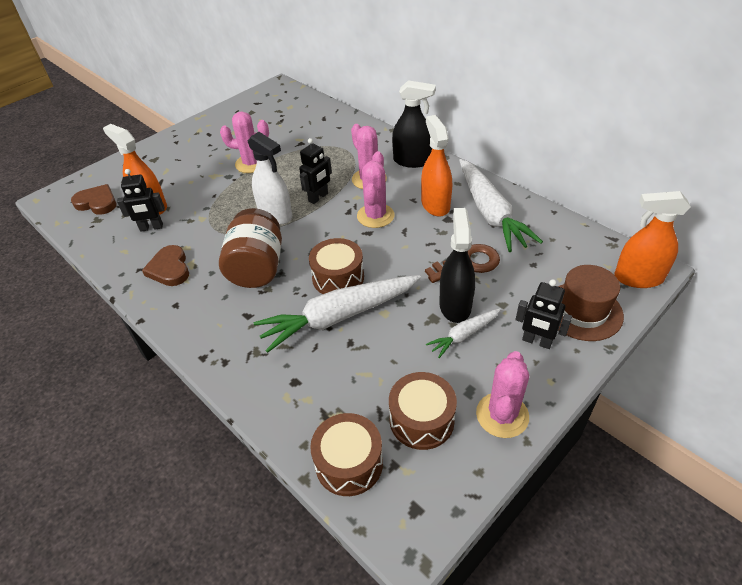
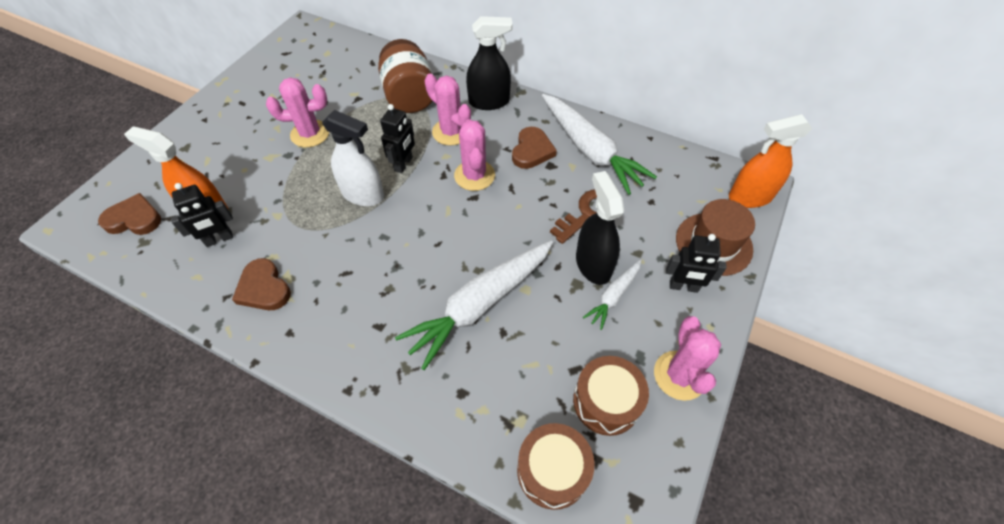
camera: 20 degrees left, 10 degrees up
(257, 267) = (367, 265): brown jar -> brown jar (410, 96)
(338, 277) = (462, 258): brown drum -> none
(435, 205) = (532, 151): orange spray bottle -> brown heart

